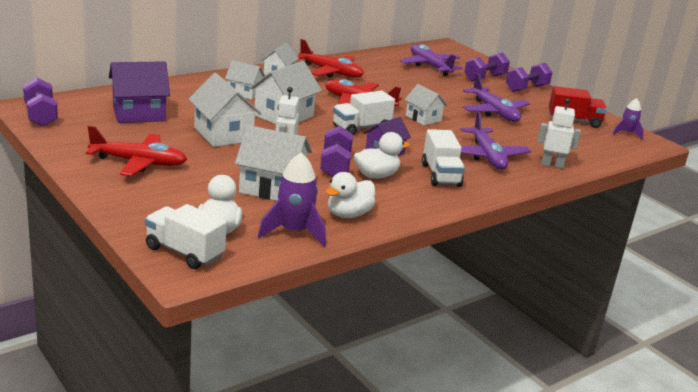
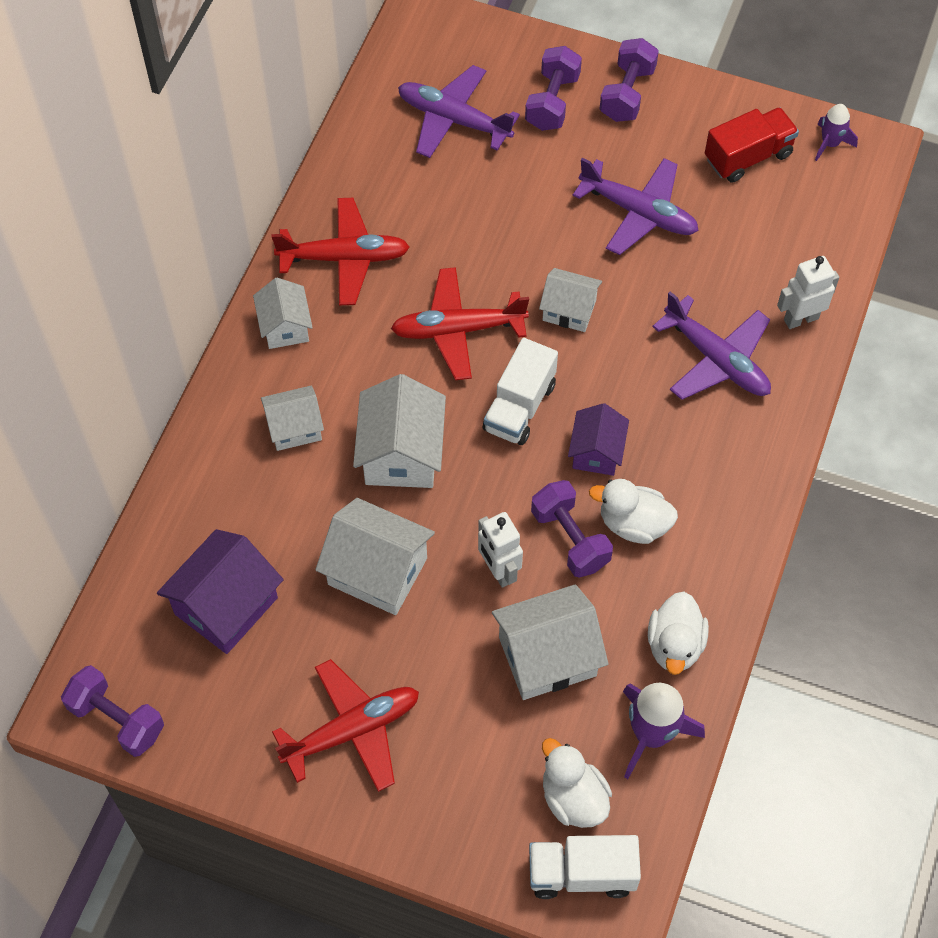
camera: 30 degrees left, 35 degrees up
(376, 175) = (633, 524): white duck -> white duck turned 105 degrees counterclockwise
(441, 175) = (700, 458): white truck -> none

